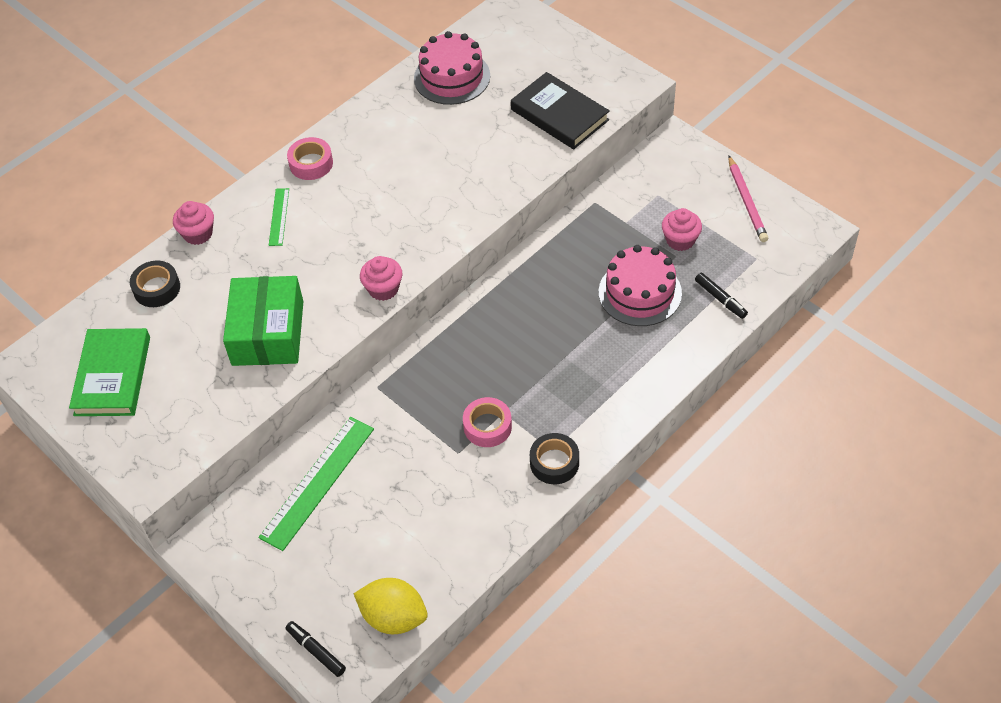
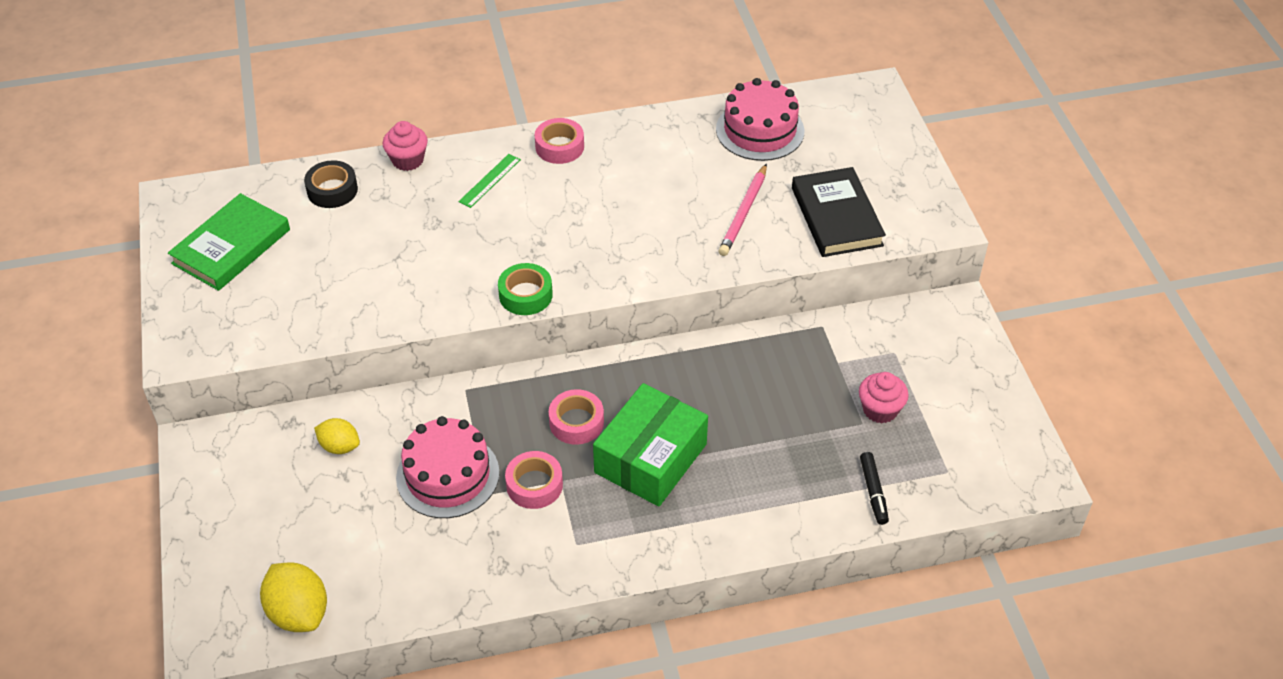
camera: 30 degrees right, 5 degrees down
(268, 333) = (390, 280): green box -> green box (650, 458)
(316, 651) = (207, 600): black marker -> none
(317, 482) = (339, 446): green ruler -> yellow lemon
(383, 289) = (525, 295): pink cupcake -> green tape
(479, 365) = (576, 422): none -> pink tape
(554, 463) = (568, 557): black tape -> none
(640, 293) = (793, 439): pink cake -> pink cake (448, 475)
(747, 201) = (985, 408): pink pencil -> pink pencil (743, 213)

